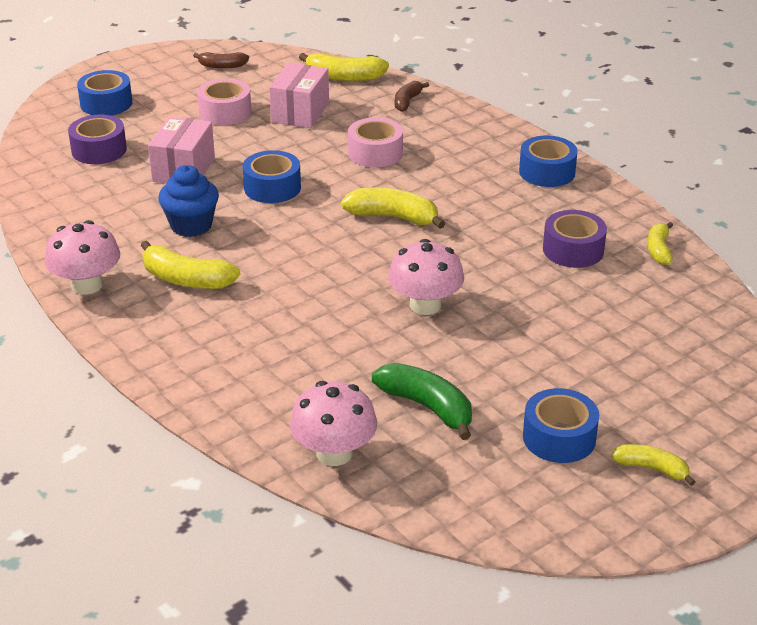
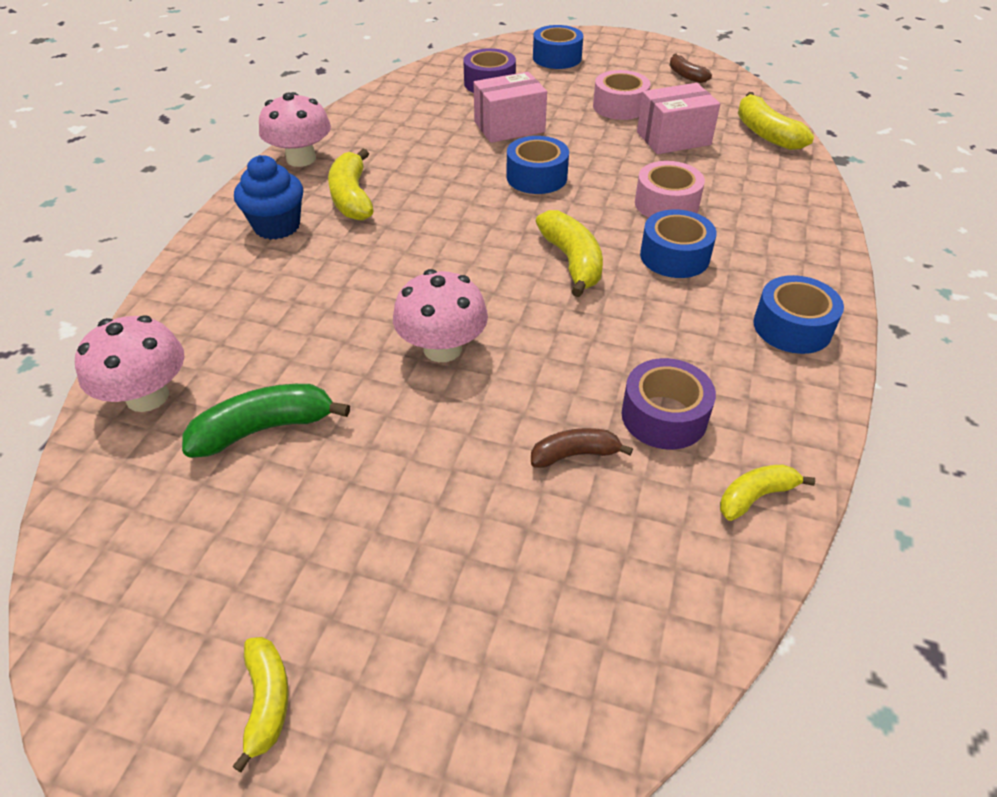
camera: 55 degrees right, 10 degrees up
(191, 225) = (432, 165): blue cupcake -> blue cupcake (277, 226)
(407, 101) = (782, 183): brown banana -> brown banana (575, 454)
(427, 407) = (264, 429): green banana -> green banana turned 120 degrees counterclockwise
(559, 437) = (277, 568): blue tape -> blue tape (674, 256)

